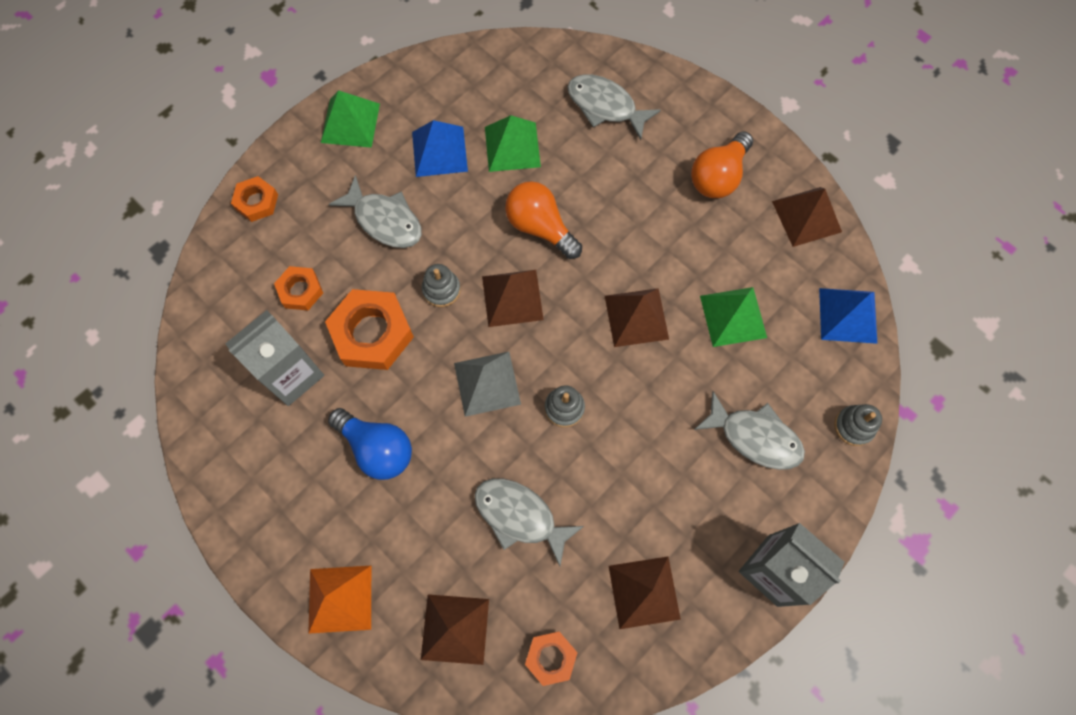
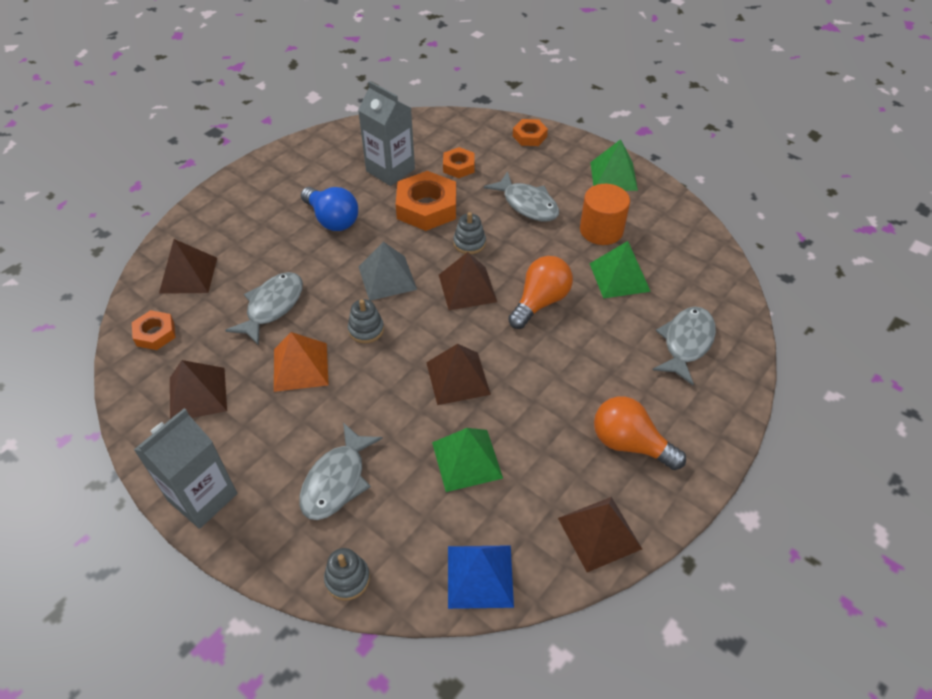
camera: 85 degrees right, 20 degrees down
(340, 599) = (220, 212): orange pyramid -> orange pyramid (300, 366)
(377, 448) = (332, 219): blue light bulb -> blue light bulb turned 75 degrees counterclockwise
(385, 220) = (527, 204): grey fish -> grey fish turned 75 degrees counterclockwise
(439, 151) = (601, 230): blue pyramid -> orange cylinder

